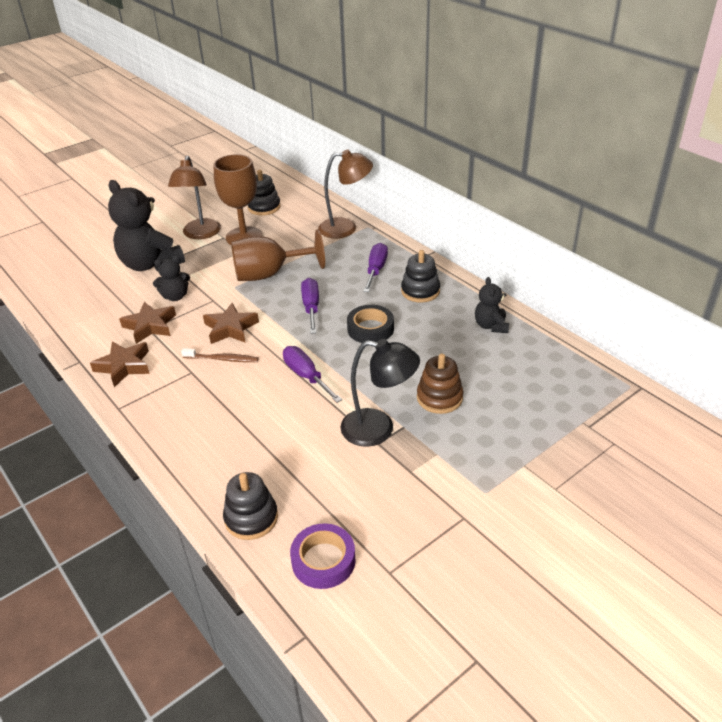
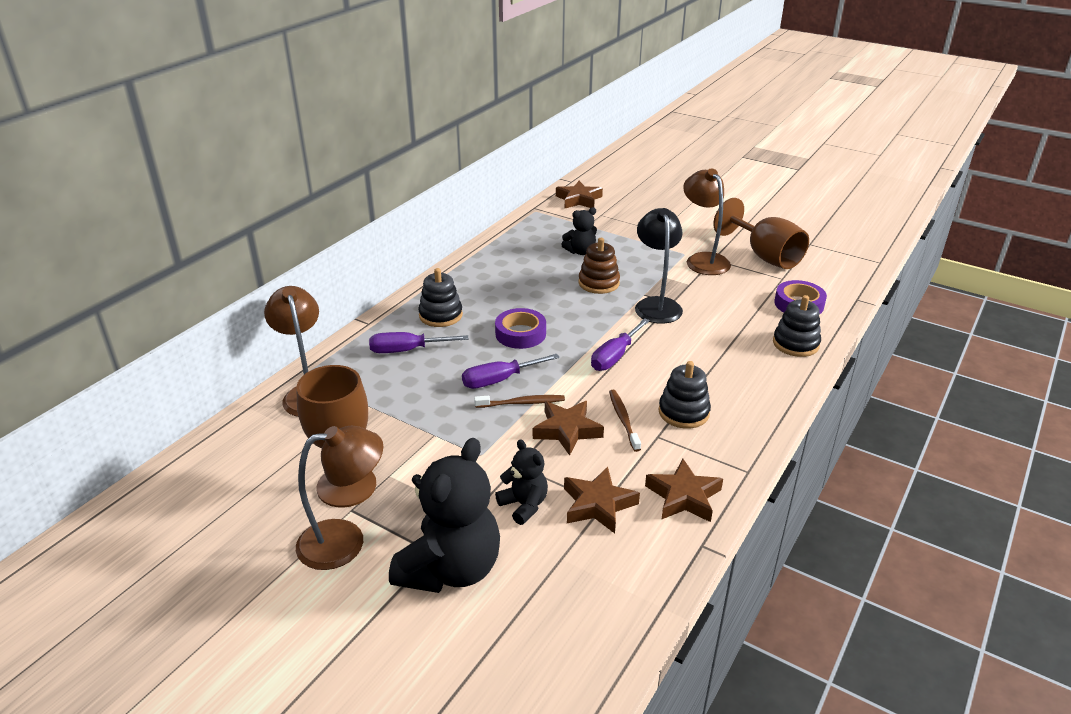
camera: 110 degrees left, 5 degrees down
(264, 207) = (247, 491): black stacking toy -> black stacking toy (683, 412)
(269, 274) = (441, 431): brown goblet -> brown goblet (765, 256)
(276, 313) = (522, 403): none -> brown toothbrush
(370, 329) = (520, 334): black tape -> purple tape
(464, 506) = (703, 260): none -> brown lamp
(491, 326) = (484, 271): black teddy bear -> black teddy bear (580, 251)
(664, 433) = (578, 199): none -> brown star

